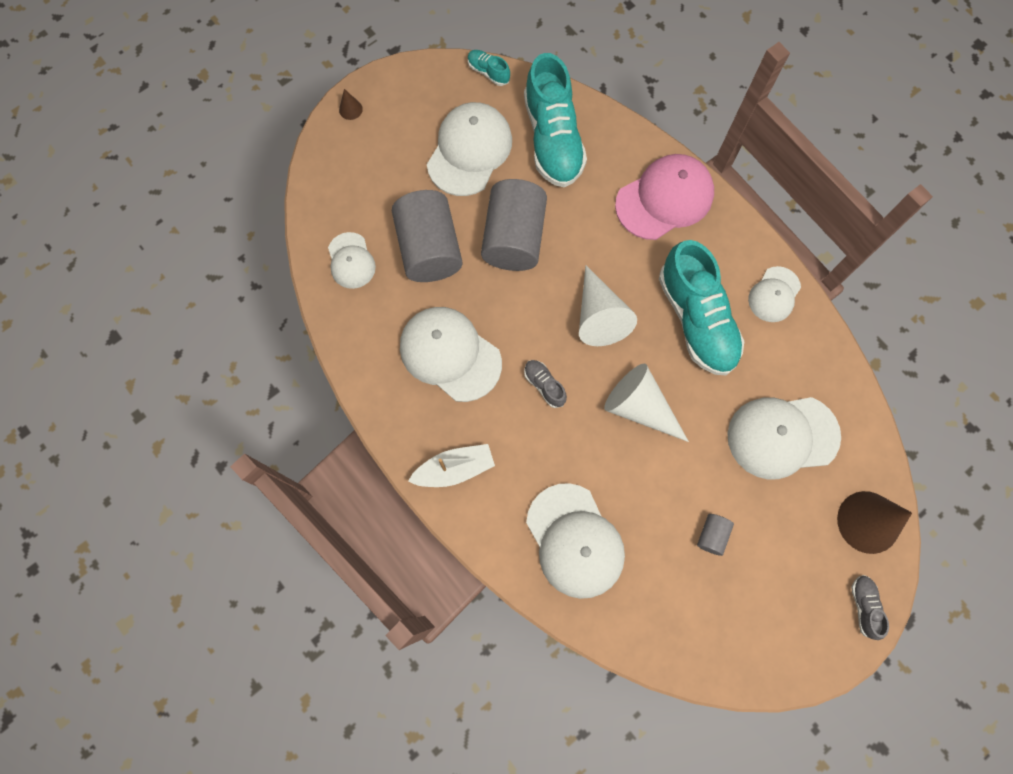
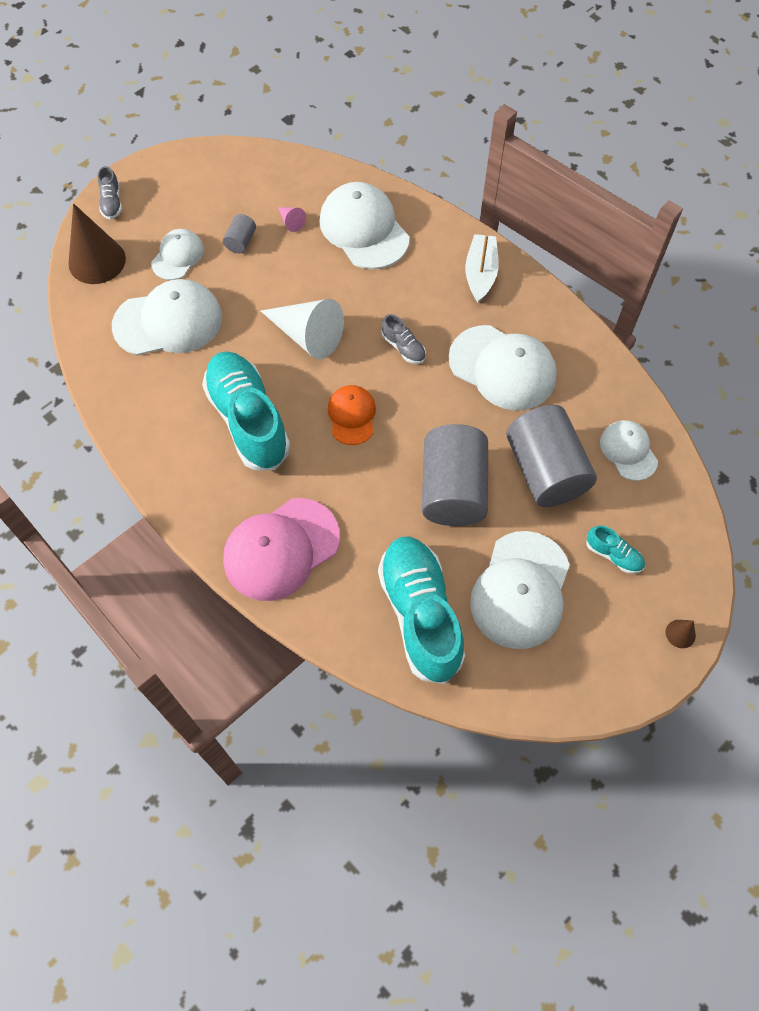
camera: 175 degrees right, 10 degrees down
(454, 469) = (480, 273): white boat -> white boat turned 120 degrees clockwise
(488, 72) = (515, 703): turquoise shoe -> turquoise shoe (613, 555)
(599, 316) = (352, 416): white cone -> orange cap
(656, 559) = (291, 222): none -> pink cone
(774, 294) = (162, 451): white cap -> white cap (178, 256)

